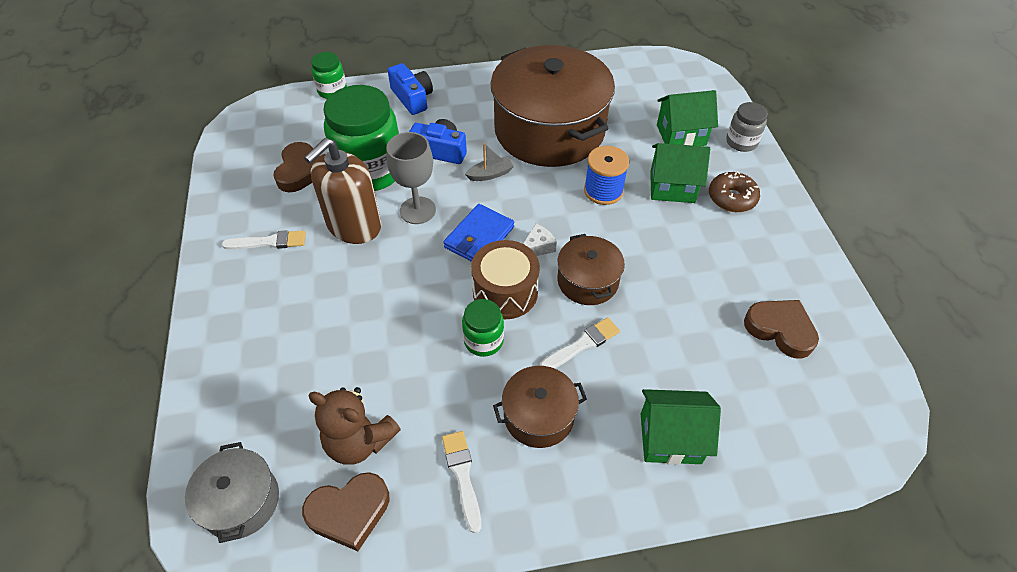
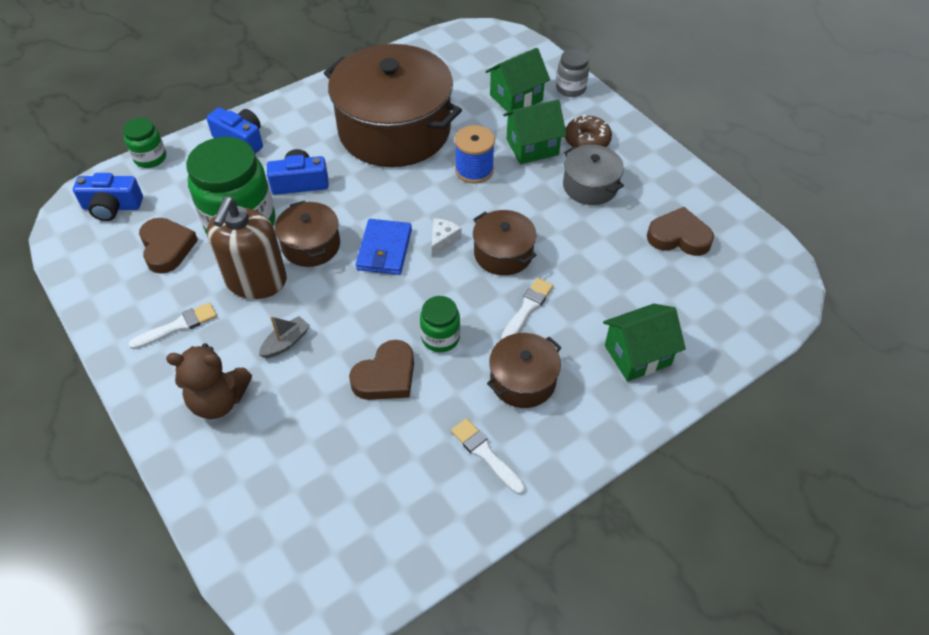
camera: 25 degrees left, 0 degrees up
(241, 501) = (299, 560): grey pot -> grey pot (590, 186)
(280, 122) = (112, 207): none -> blue camera
(349, 512) = (404, 525): brown heart -> brown heart (386, 376)
(359, 441) = (378, 465): brown teddy bear -> brown teddy bear (218, 400)
(417, 210) = (311, 245): grey goblet -> brown pot
(490, 174) = (362, 189): grey boat -> grey boat (286, 342)
(505, 292) = (436, 289): brown drum -> none

